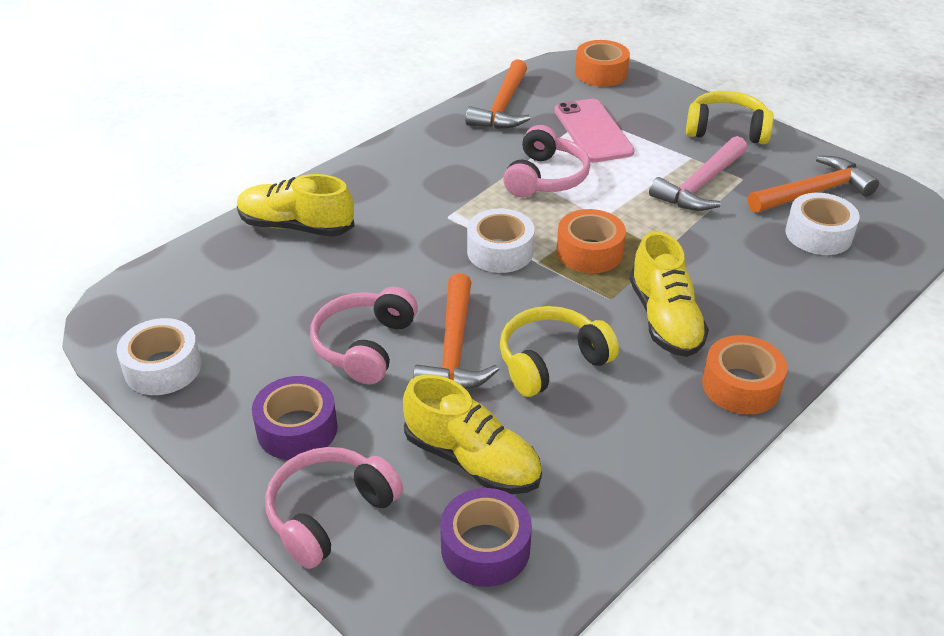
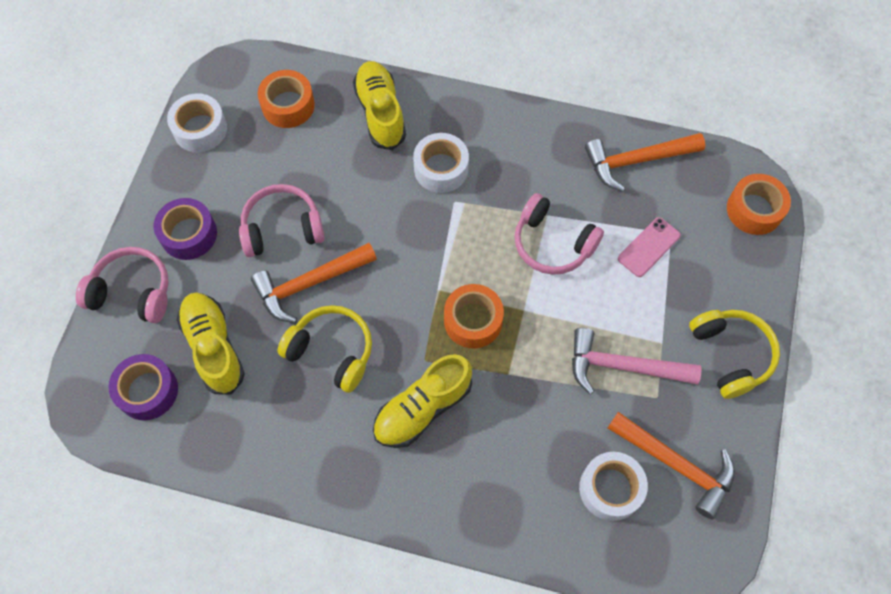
camera: 60 degrees right, 25 degrees up
(472, 460) = (214, 347): yellow shoe -> yellow shoe turned 150 degrees clockwise
(500, 251) = (434, 258): white tape -> white tape (441, 169)
(545, 177) = (552, 243): pink headphones -> pink headphones turned 45 degrees clockwise
(593, 131) = (649, 247): pink phone -> pink phone, size x0.64
(740, 386) = (377, 490): orange tape -> orange tape (288, 105)

